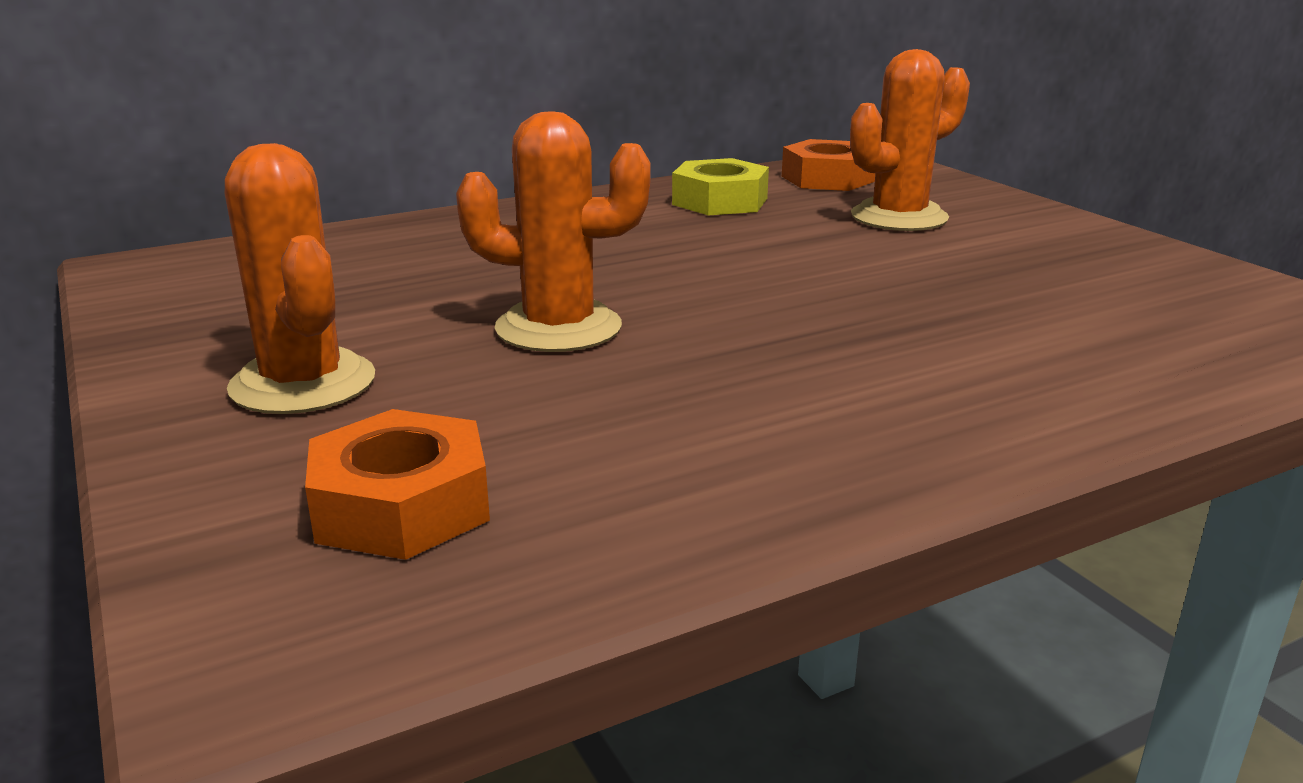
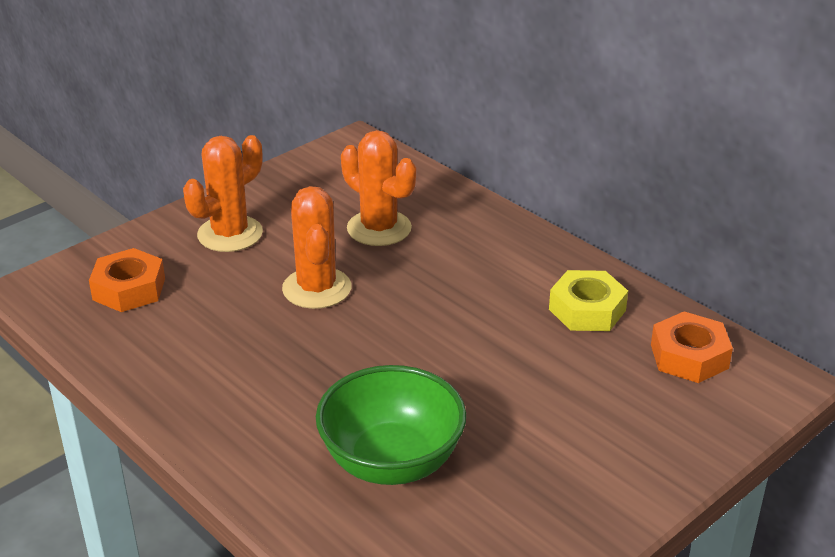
camera: 75 degrees right, 10 degrees up
(899, 217) = (596, 401): orange cactus -> orange cactus (379, 228)
(1020, 319) = (391, 462): none -> green bowl

